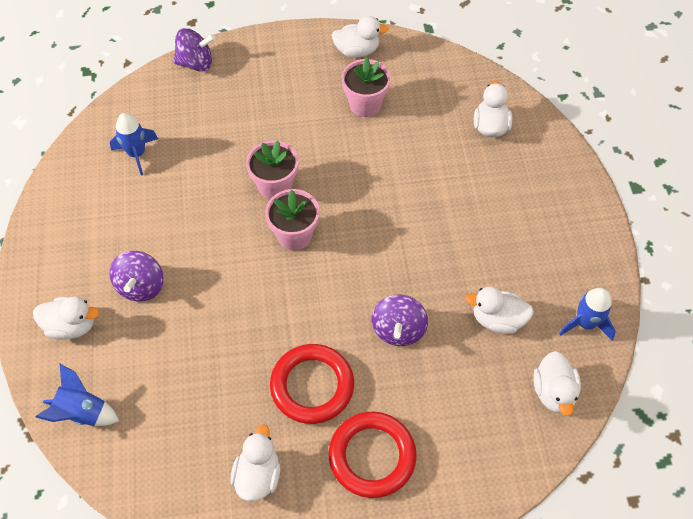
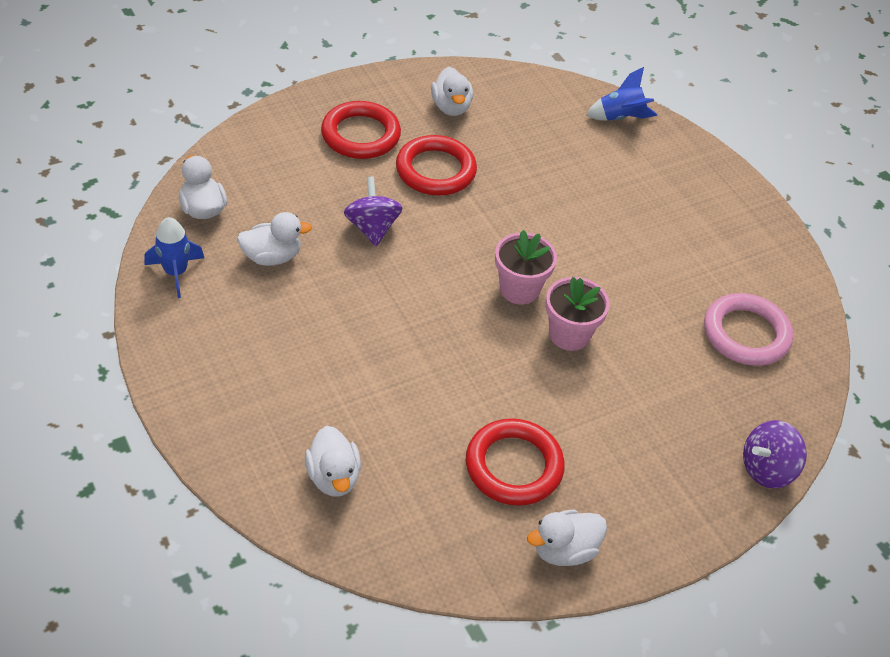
camera: 155 degrees right, 10 degrees down
(71, 326) = (679, 170): white duck -> none
(137, 154) = (746, 334): blue rocket -> pink ring
(141, 286) = (642, 212): purple spinning top -> none
(365, 104) = (514, 466): pink flower pot -> red ring

